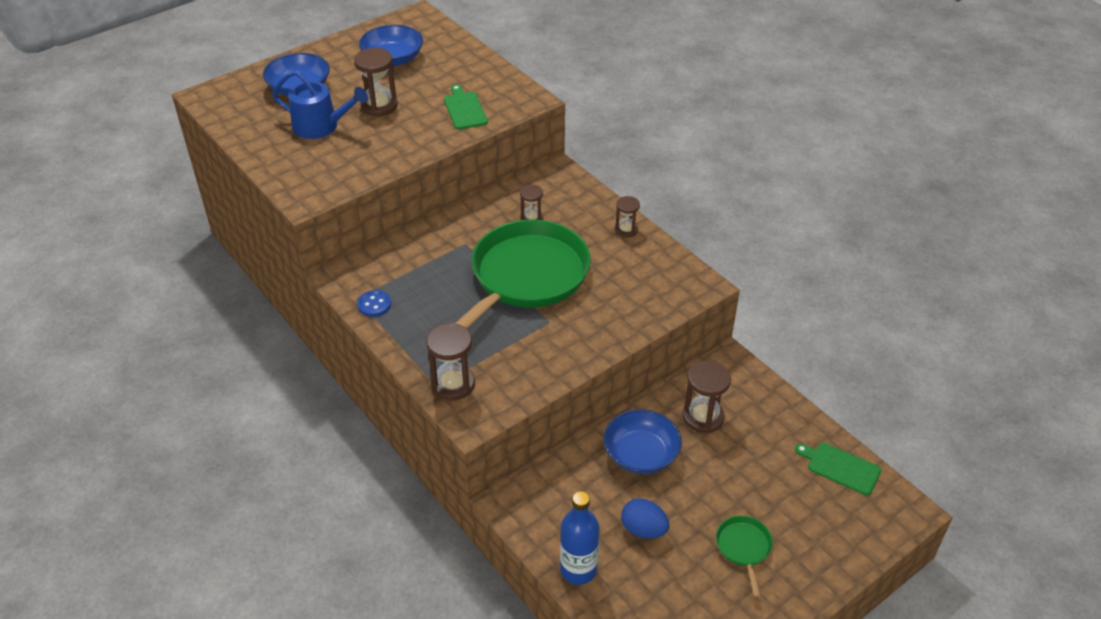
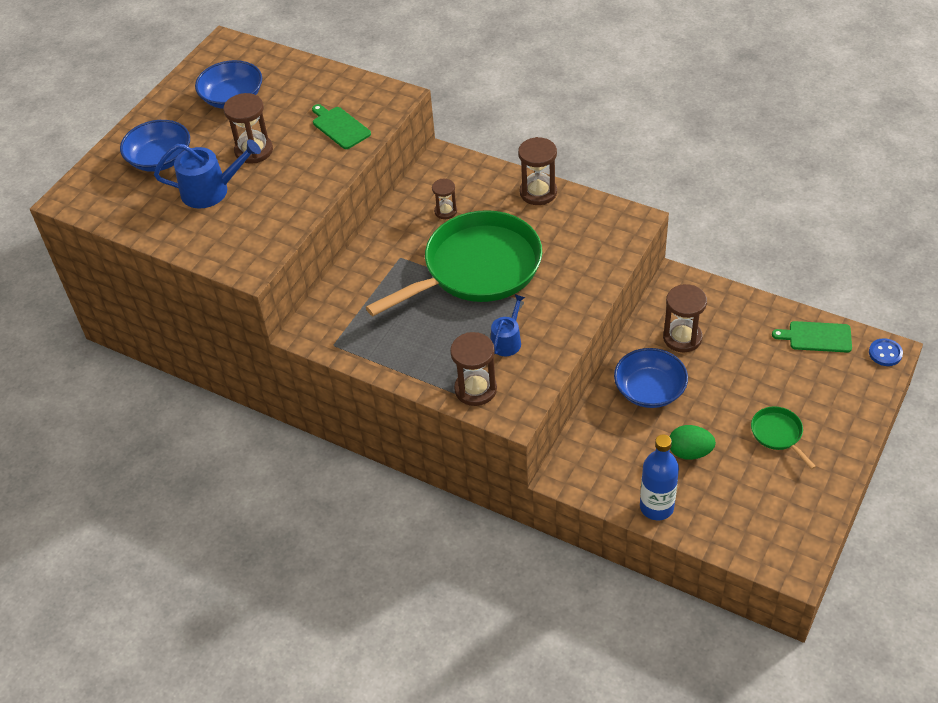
camera: 20 degrees left, 5 degrees up
(374, 304) = (354, 345): blue button -> blue button (885, 353)
(511, 351) = (507, 341): none -> blue watering can
(526, 277) = (477, 268): green pan -> green pan turned 45 degrees clockwise
(626, 230) = (538, 192): brown hourglass -> brown hourglass, size x1.66
(643, 529) = (689, 452): blue egg -> green egg

